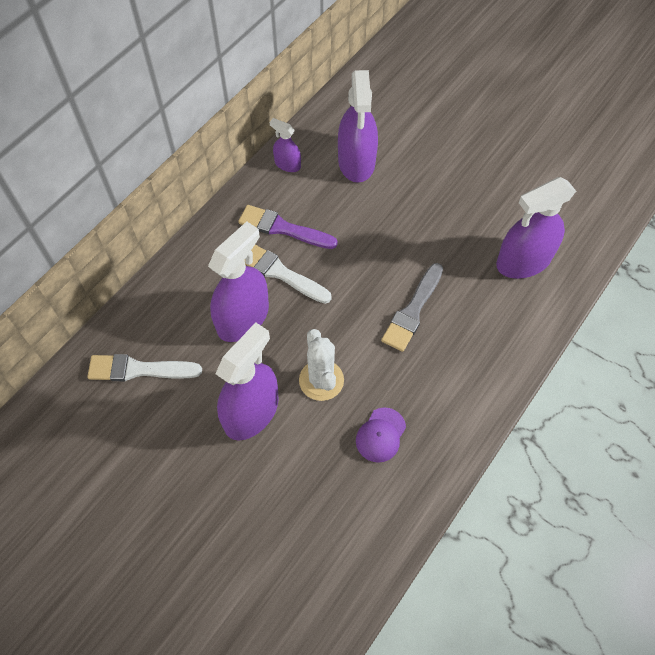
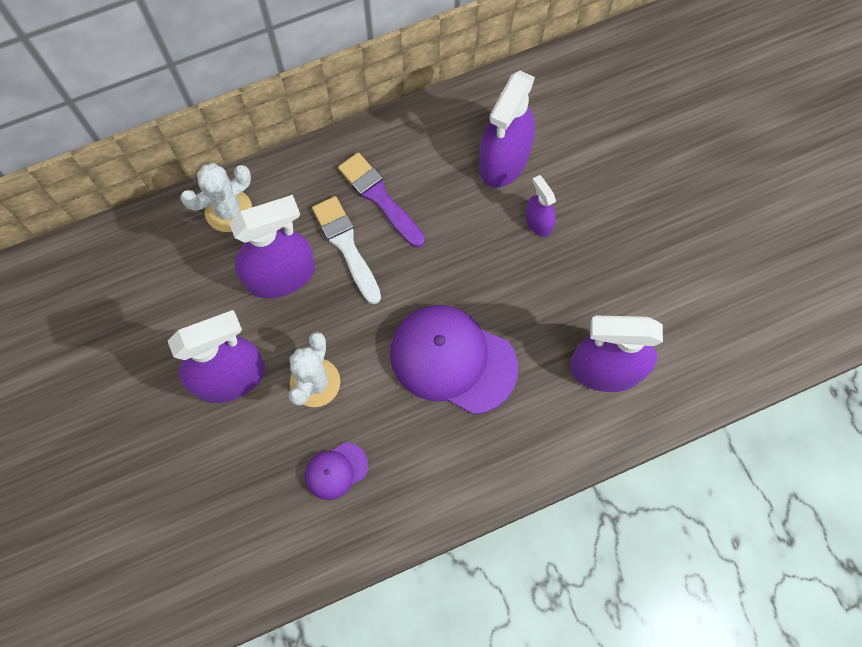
camera: 30 degrees right, 10 degrees up
(139, 369) = (154, 275): white brush -> none
(171, 293) = (228, 210): none -> white cactus
(287, 164) = (429, 126): purple spray bottle -> purple spray bottle (538, 222)
(413, 310) = (452, 360): grey brush -> purple cap

